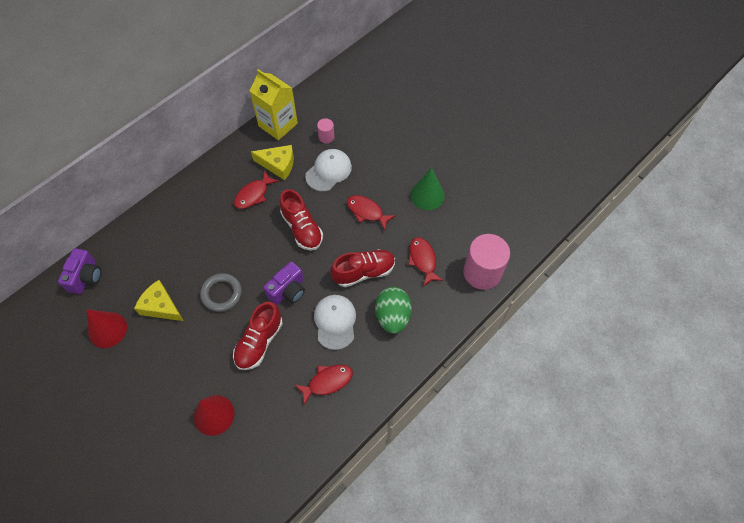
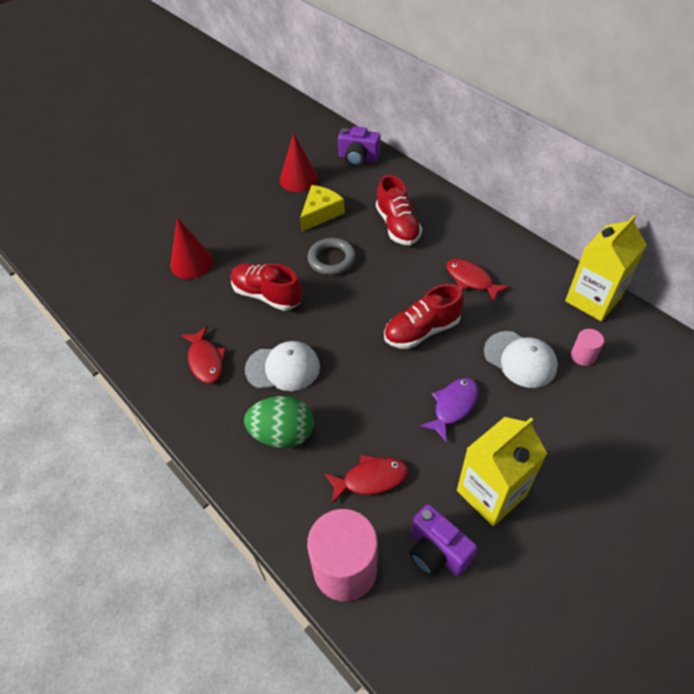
camera: 95 degrees right, 10 degrees down
(278, 164) = (523, 302): yellow cheese -> none
(288, 291) = (331, 319): purple camera -> purple camera (437, 551)
(364, 272) = (353, 401): red shoe -> red shoe (397, 226)
(367, 212) = (453, 406): red fish -> purple fish
(427, 195) = (491, 493): green cone -> yellow carton

